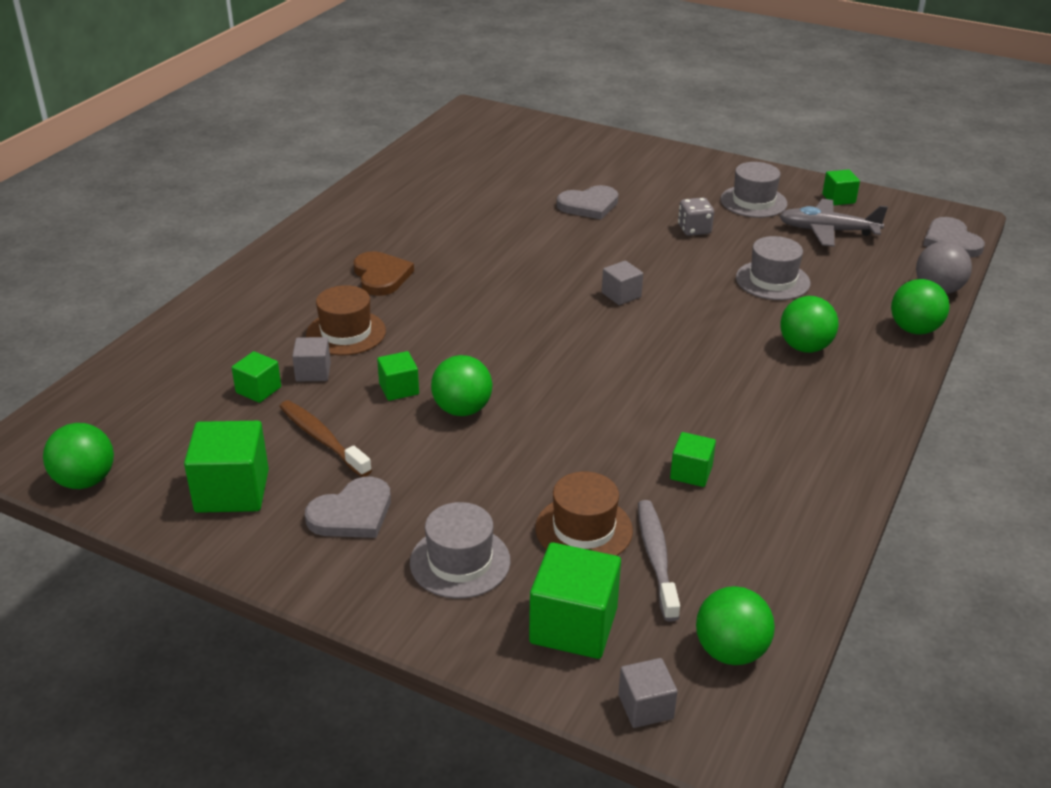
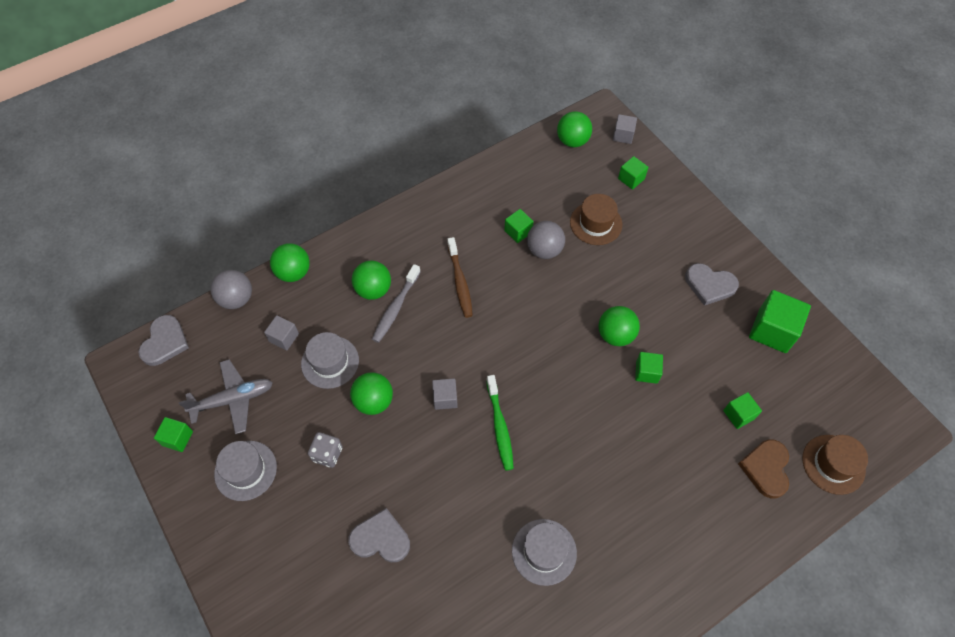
camera: 150 degrees left, 25 degrees up
(85, 481) = (858, 378): green ball -> green ball (374, 401)
(313, 372) = (697, 416): grey cube -> grey cube (284, 338)
(322, 439) = (709, 349): brown toothbrush -> brown toothbrush (460, 282)
(346, 333) = (661, 450): brown hat -> brown hat (833, 464)
(352, 513) = (709, 285): grey heart -> grey heart turned 150 degrees counterclockwise
(381, 276) = (608, 514): brown heart -> brown heart (766, 468)
(460, 562) = (666, 232): grey hat -> grey hat (544, 551)
(542, 295) = (500, 427): none -> green toothbrush
(573, 625) = (631, 179): green cube -> green cube, size x0.56
(633, 465) = (544, 250): none -> grey ball
(656, 558) = (572, 194): grey toothbrush -> grey toothbrush (395, 308)
(827, 231) = (233, 399): grey plane -> grey plane turned 60 degrees counterclockwise

